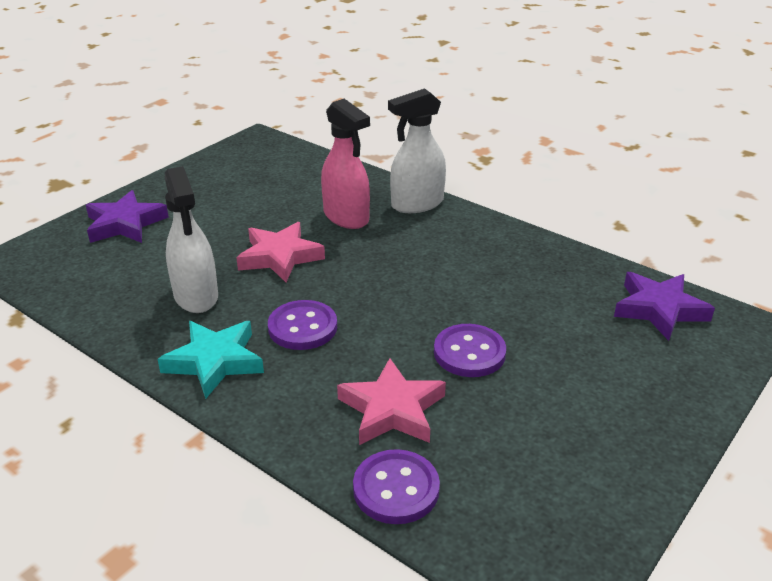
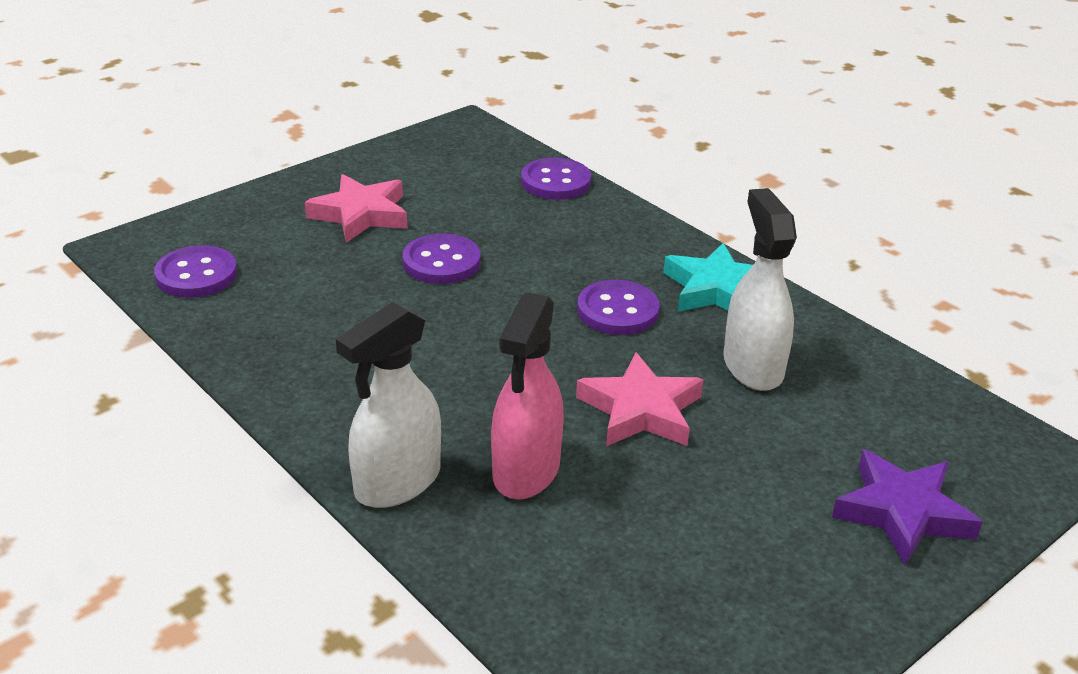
camera: 170 degrees left, 0 degrees up
(346, 217) = (526, 471): pink spray bottle -> pink spray bottle turned 135 degrees counterclockwise
(392, 409) = (541, 228): pink star -> pink star (361, 215)
(417, 204) = (397, 482): white spray bottle -> white spray bottle turned 150 degrees clockwise
(659, 309) = (196, 275): purple star -> purple button

